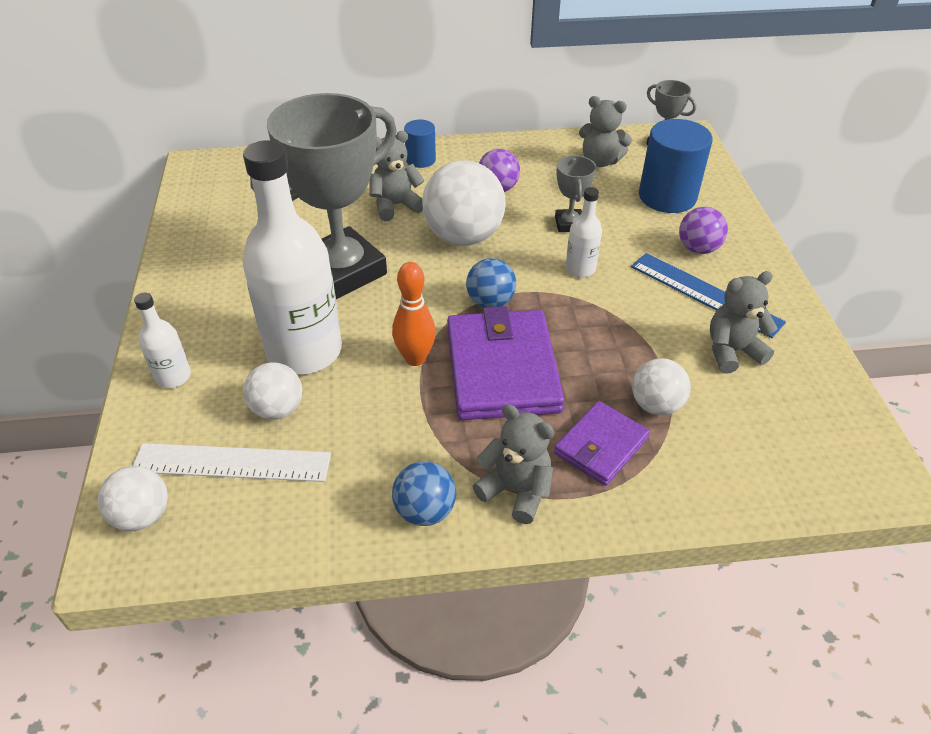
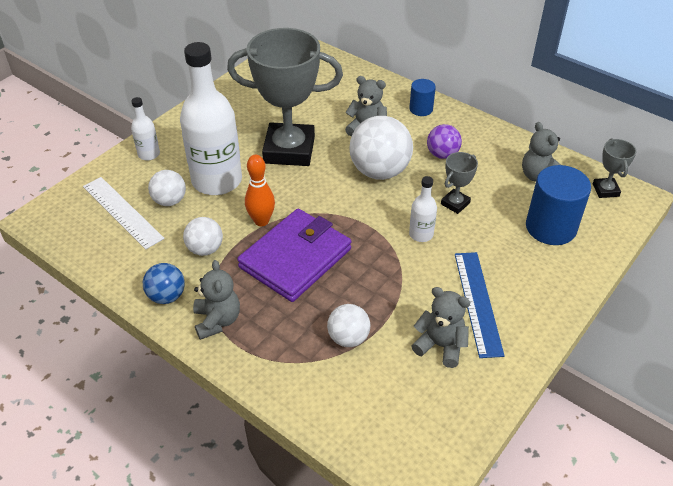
camera: 45 degrees right, 0 degrees up
(142, 515) = (65, 209): white ball -> white ball (205, 249)
(490, 302) = (341, 218): blue ball -> none
(601, 446) = (288, 334): purple wallet -> none
(698, 249) = (518, 273): purple ball -> none

